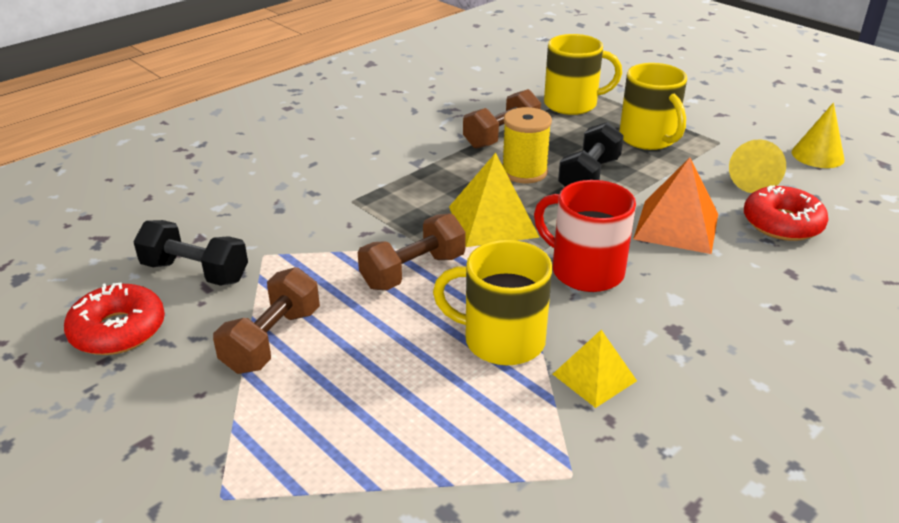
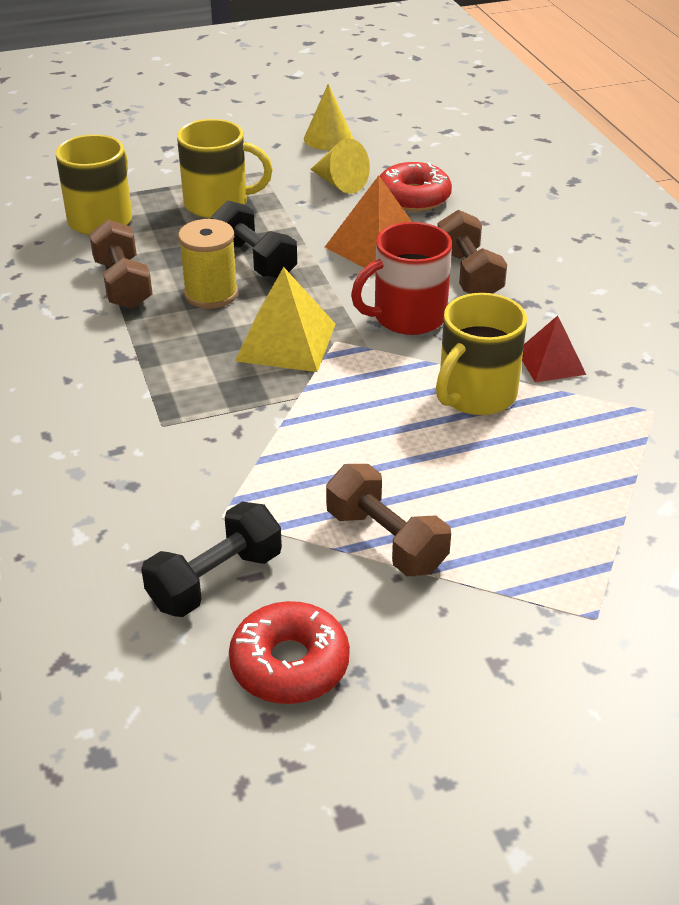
camera: 65 degrees left, 5 degrees up
(413, 271) = (334, 417): brown dumbbell -> brown dumbbell (469, 274)
(594, 377) = (550, 362): yellow pyramid -> red pyramid

